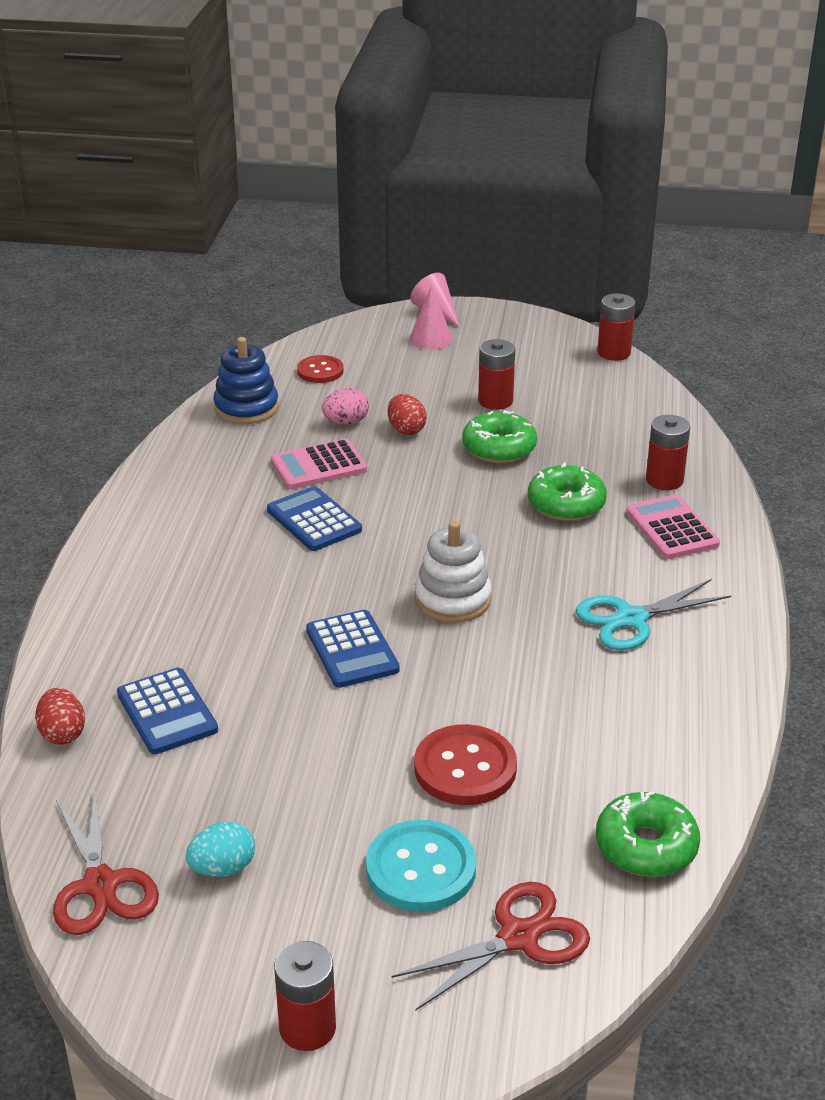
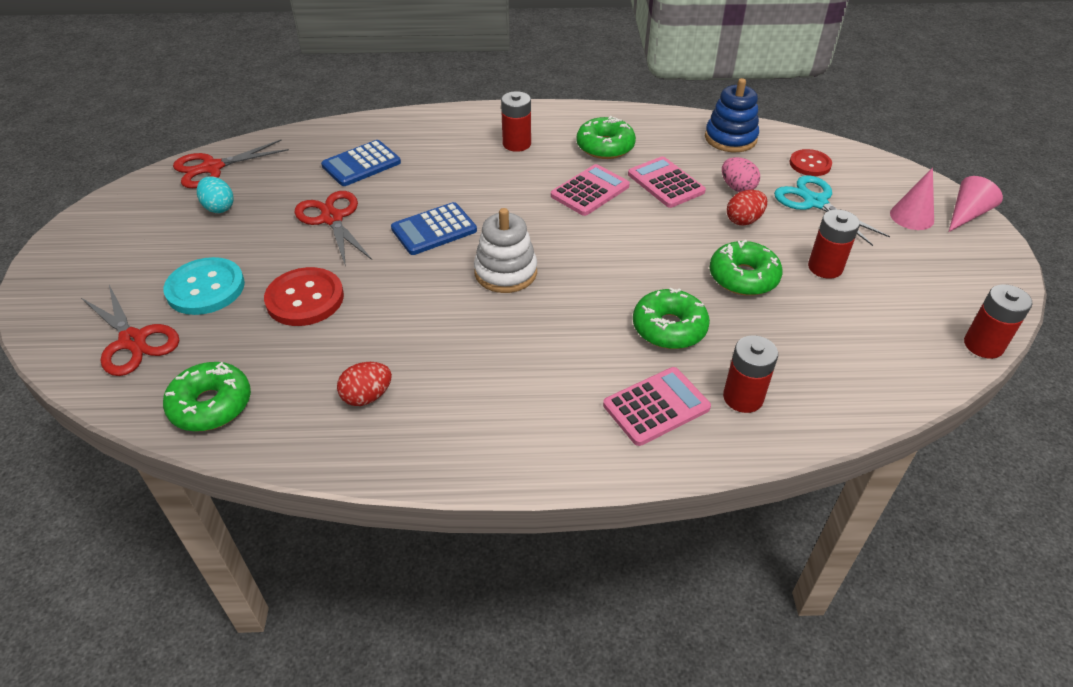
camera: 80 degrees right, 10 degrees up
(63, 733) = (340, 132): red egg -> red egg (367, 396)
(222, 496) = (605, 147): none -> green donut
(295, 743) = (332, 218): none -> red scissors
(307, 1028) = (83, 258): red battery -> red battery (516, 144)
(314, 520) = (590, 191): blue calculator -> pink calculator
(631, 619) = (500, 382): turquoise scissors -> turquoise scissors (814, 202)

